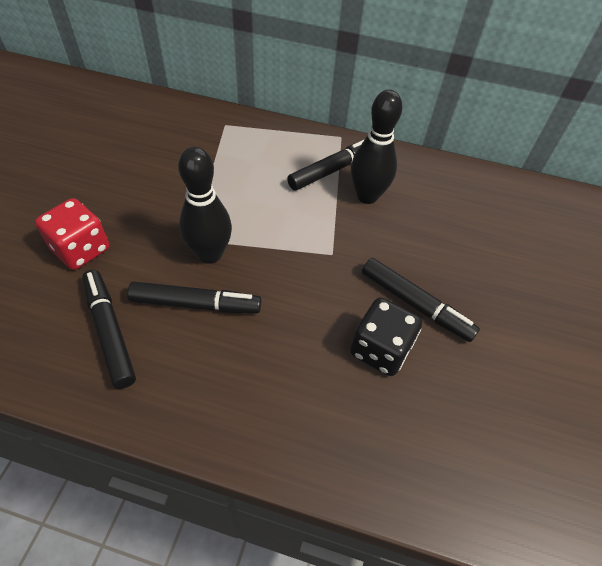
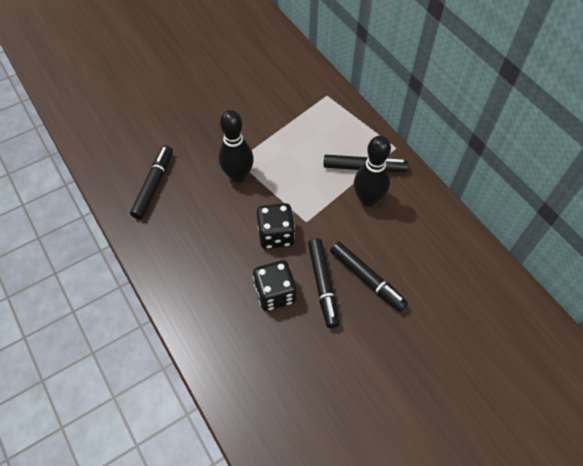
camera: 45 degrees right, 5 degrees up
(81, 249) = (178, 131): red dice -> none
(196, 304) = (205, 199): black marker -> black marker (367, 279)
(316, 288) = (276, 235): none -> black dice

